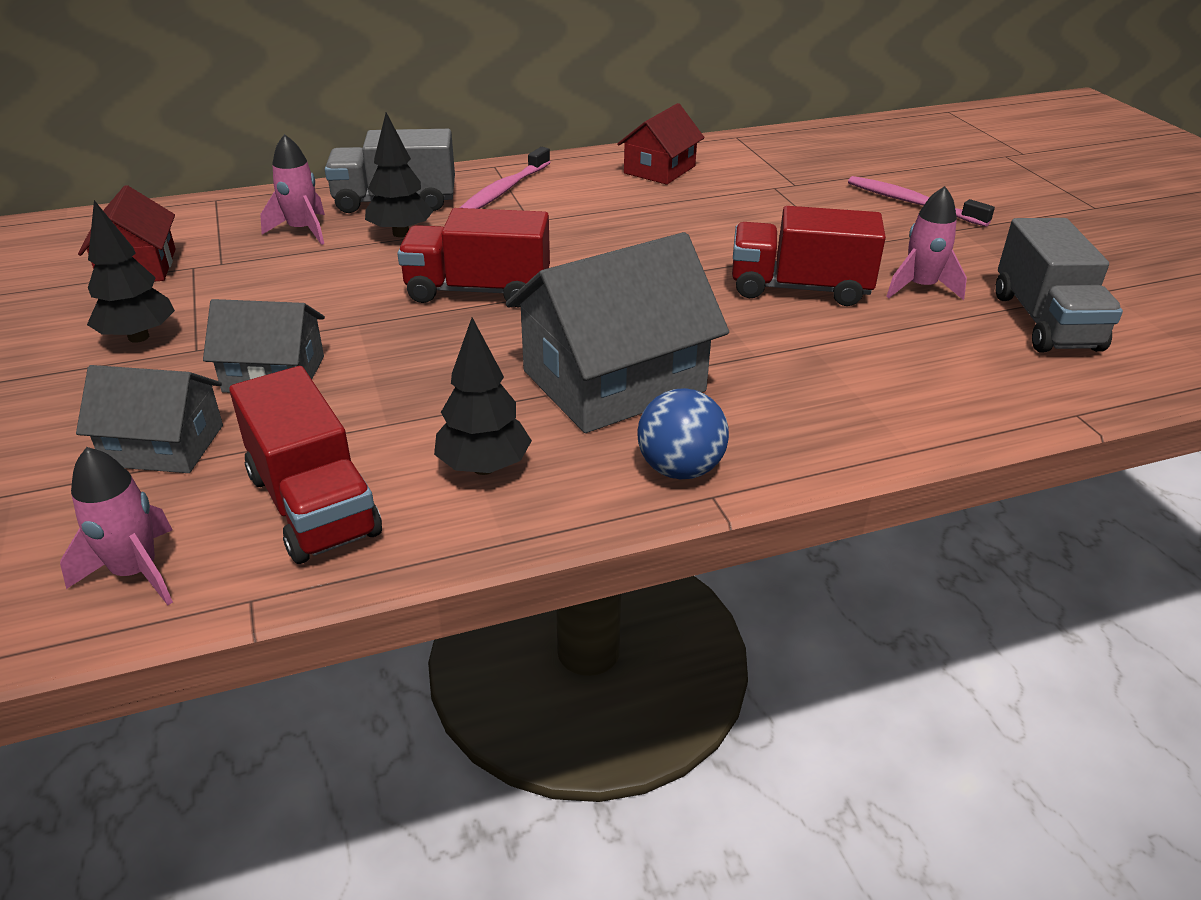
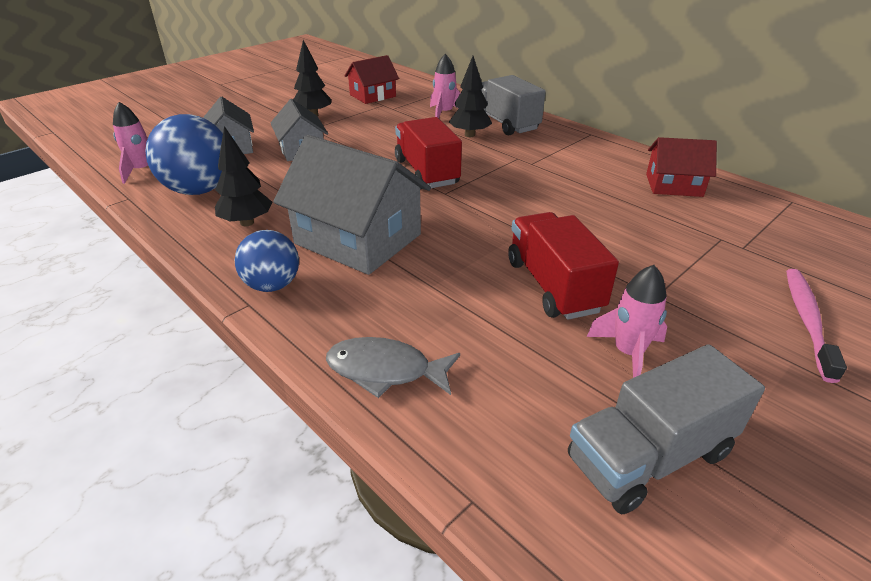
camera: 65 degrees right, 0 degrees up
(313, 504) = (199, 190): red truck -> blue ball
(504, 190) = (562, 145): pink toothbrush -> none
(892, 419) = (385, 370): none -> grey fish

